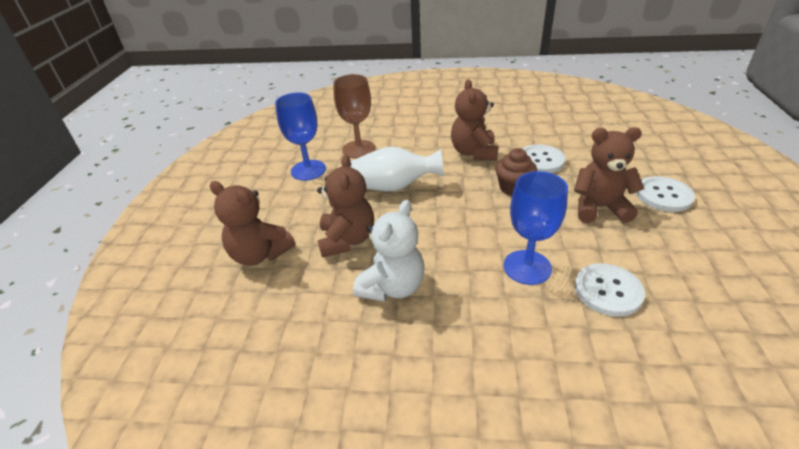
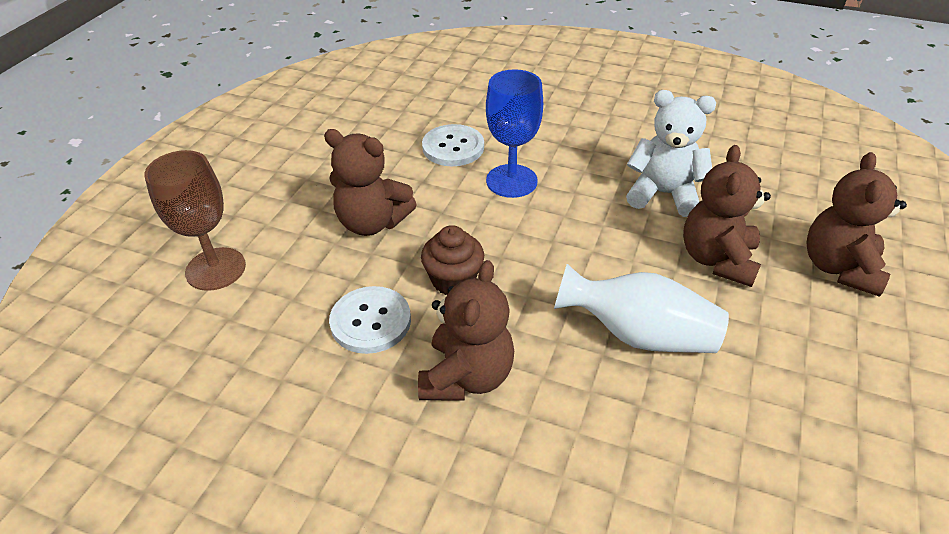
camera: 165 degrees left, 5 degrees up
(260, 254) = (839, 268): brown teddy bear -> brown teddy bear turned 120 degrees counterclockwise
(308, 170) = (807, 427): blue goblet -> none
(359, 149) = (699, 465): brown goblet -> brown goblet (215, 269)
(392, 287) = (663, 194): white teddy bear -> white teddy bear turned 60 degrees clockwise
(663, 195) = (279, 218): white button -> none

